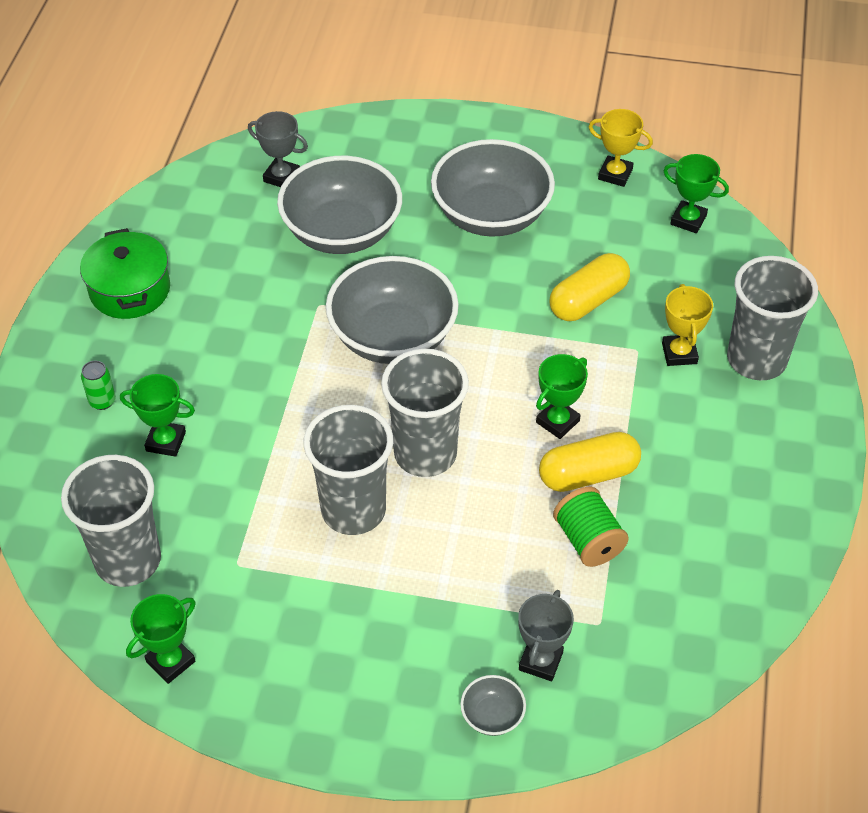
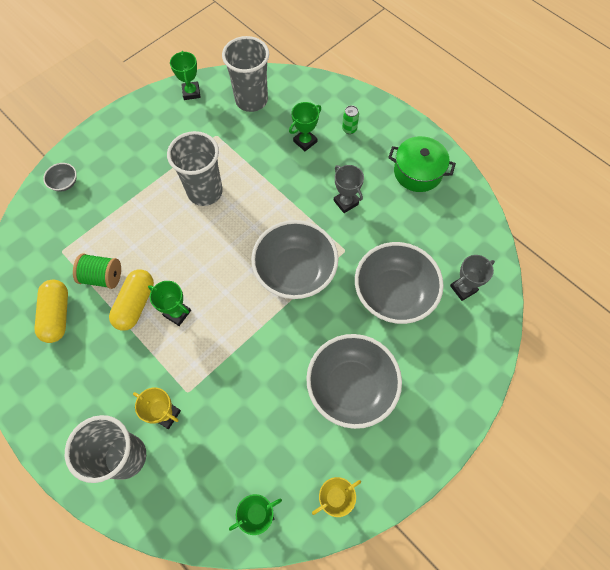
camera: 125 degrees right, 15 degrees up
(425, 454) = (210, 240): grey cup -> none
(541, 661) = (68, 216): grey trophy -> grey trophy (345, 202)
(557, 422) = (177, 313): green trophy -> green trophy turned 45 degrees counterclockwise
(588, 300) = (242, 393): yellow capsule -> yellow capsule (57, 315)

